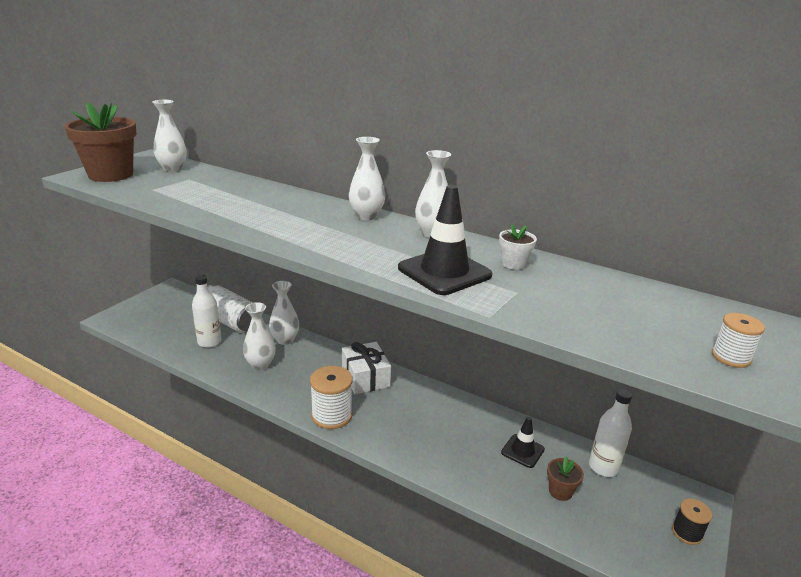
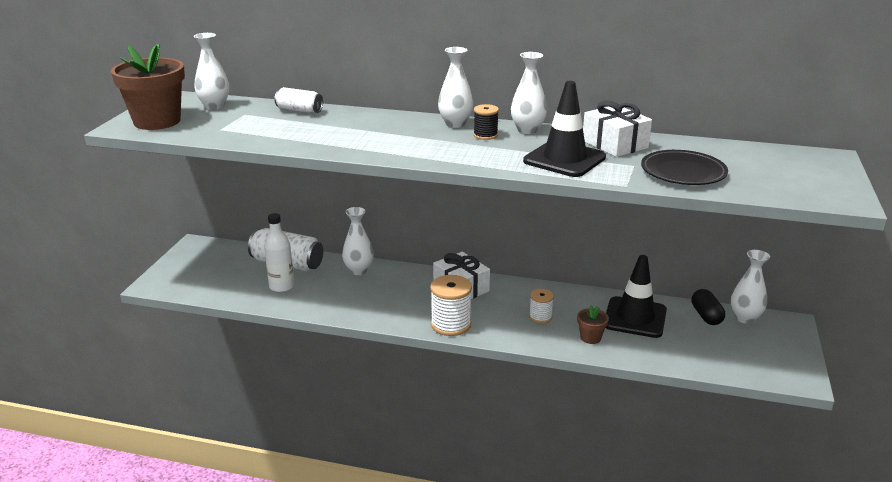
camera: 15 degrees left, 0 degrees up
(237, 183) = (299, 111): none -> white can
(260, 365) = (350, 296): white vase -> white vase (745, 318)
(513, 264) = (614, 144): white flower pot -> white gift
(522, 451) = (635, 317): black traffic cone -> black traffic cone, size x1.78
(560, 491) = (680, 340): brown flower pot -> brown flower pot (590, 338)
(569, 311) = (683, 172): none -> black plate
(603, 467) = (706, 316): white bottle -> black capsule
(687, 533) = (789, 347): black spool -> black spool (485, 135)
(730, 357) = (813, 184): white spool -> white spool (540, 317)

